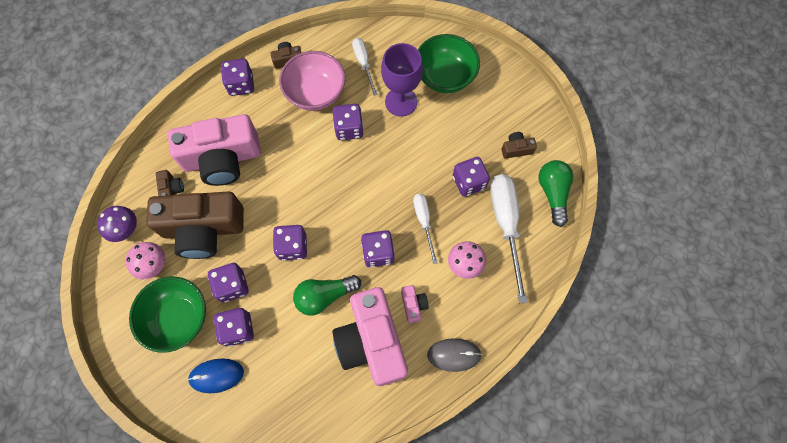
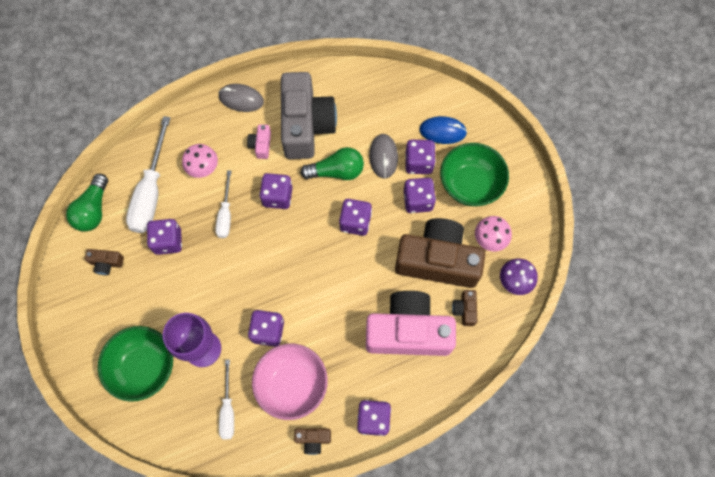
camera: 165 degrees left, 0 degrees up
(278, 326) = (383, 157): none -> grey mouse
(371, 342) = (306, 125): pink camera -> grey camera

